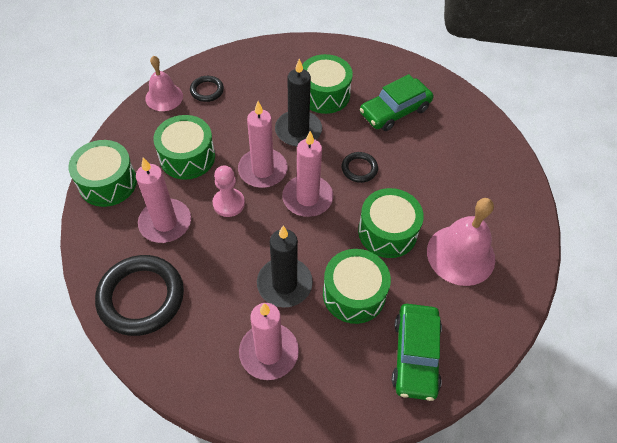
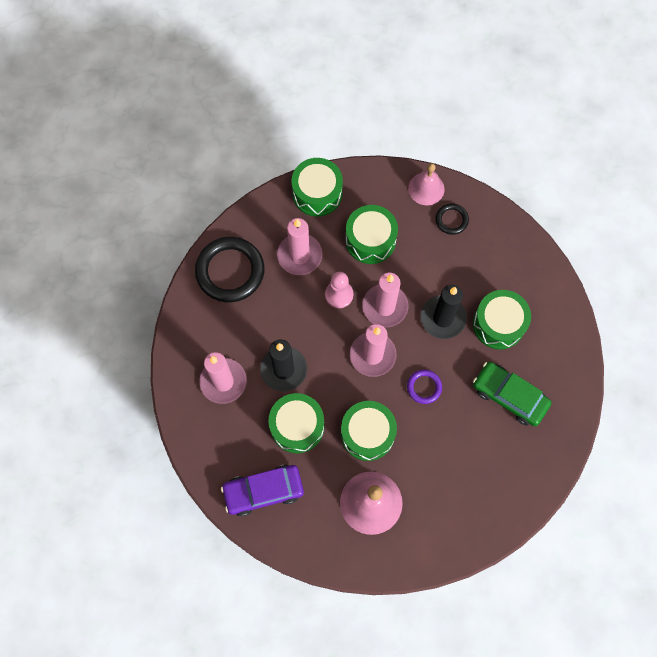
camera: 70 degrees right, 15 degrees up
(359, 169) = (424, 387): black ring -> purple ring
(415, 355) = (263, 491): green car -> purple car

